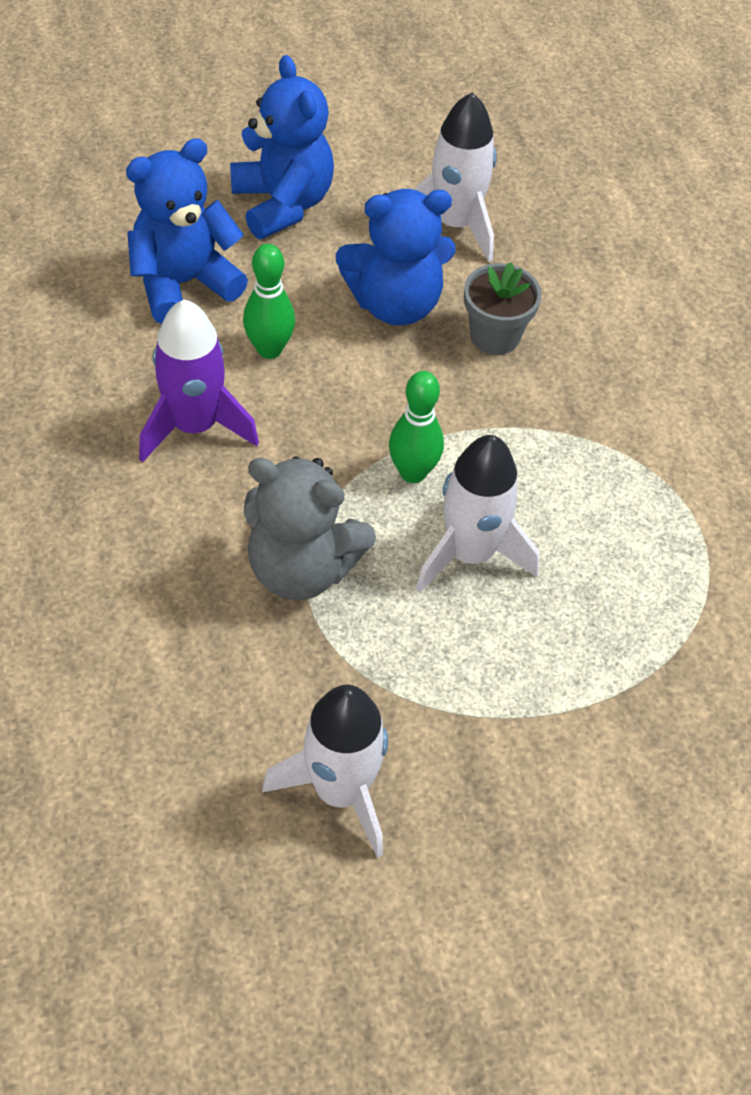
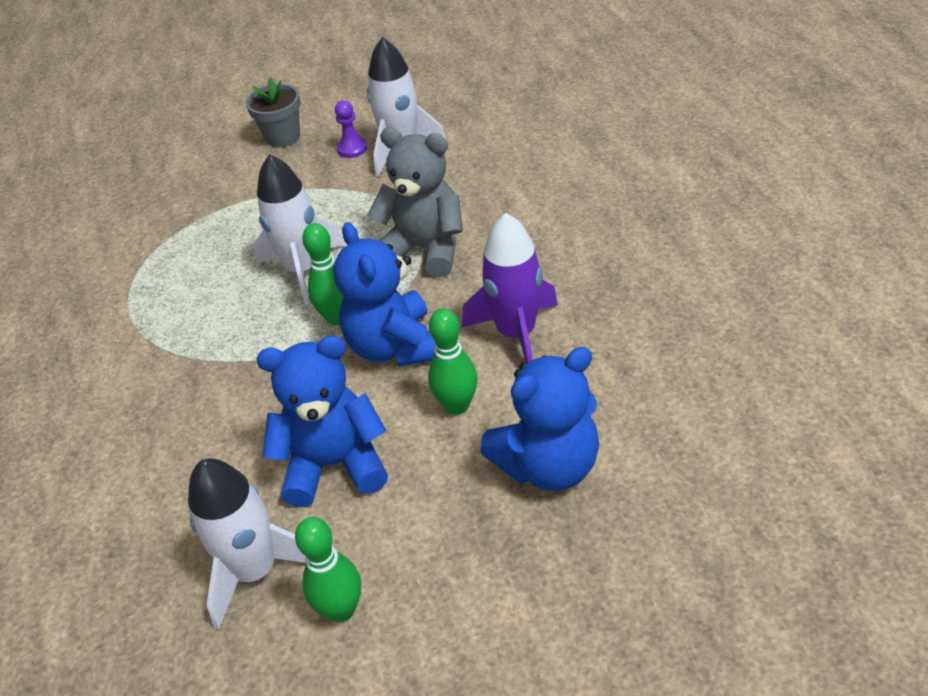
camera: 170 degrees left, 10 degrees down
(282, 204) = (450, 579): blue teddy bear -> blue teddy bear (395, 346)
(375, 191) = (341, 609): none -> green bowling pin
(428, 809) = (352, 148): none -> purple pawn
(495, 336) = (243, 440): grey flower pot -> grey flower pot (283, 137)

